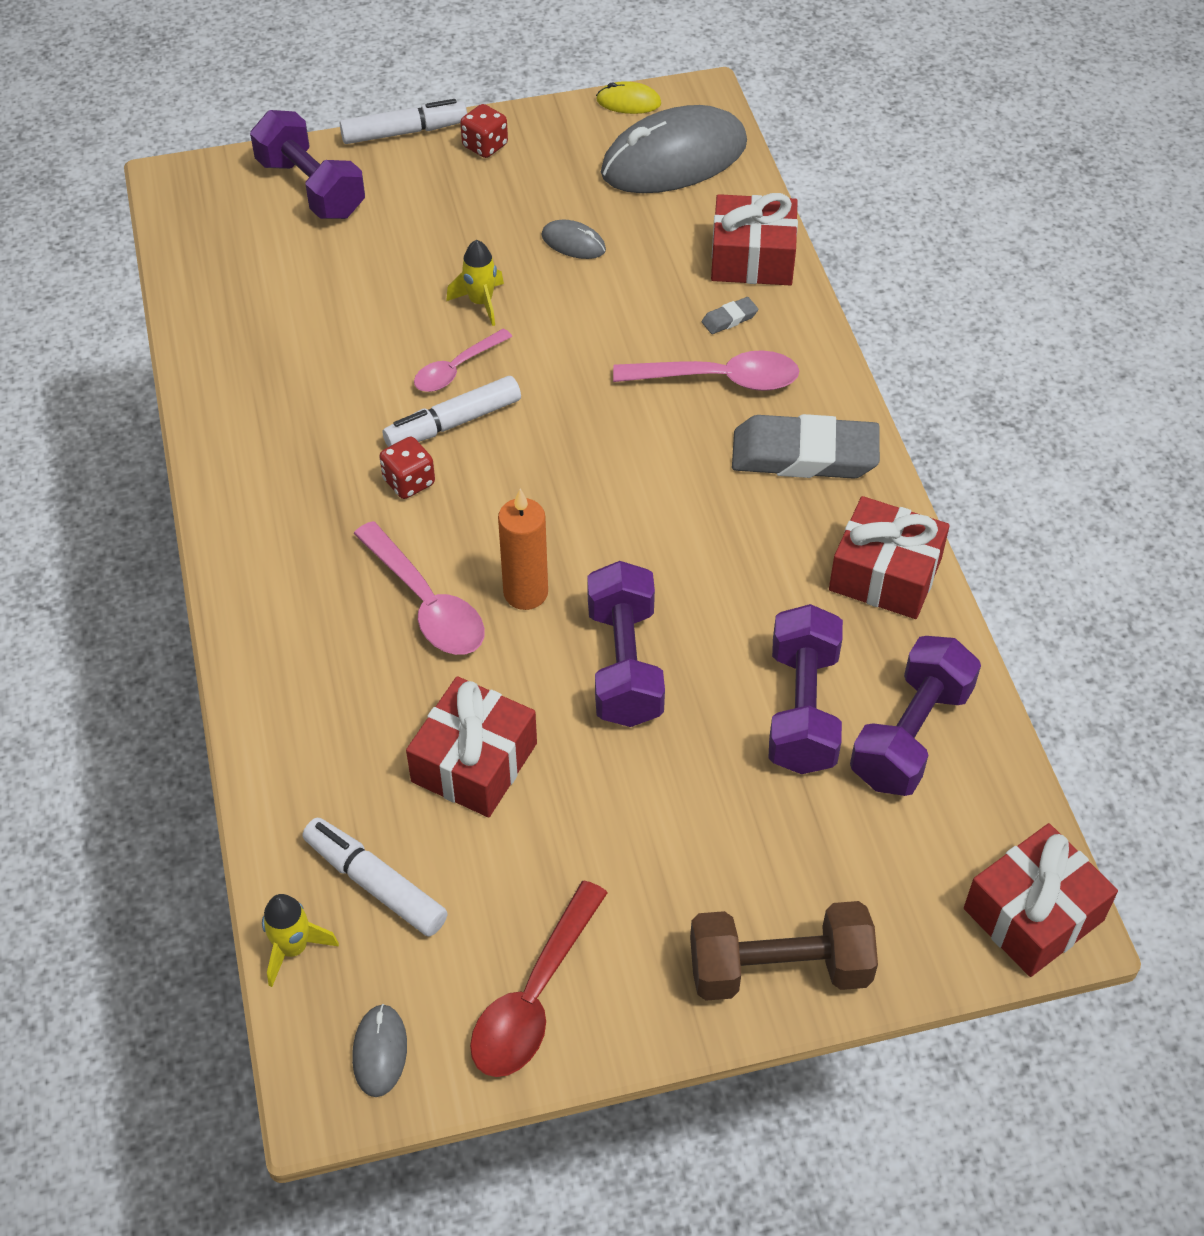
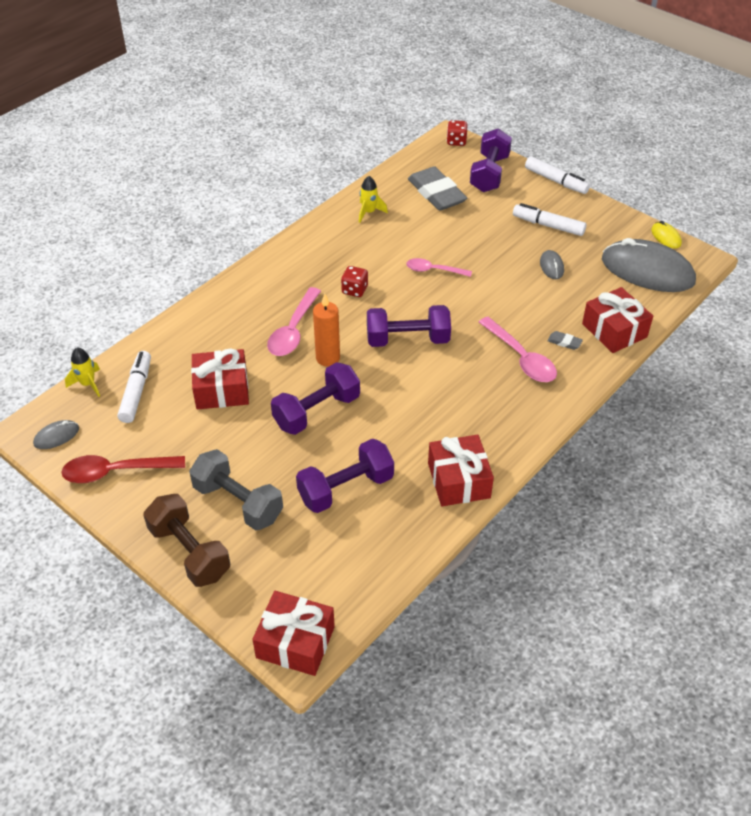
camera: 55 degrees right, 5 degrees down
(453, 423) = (401, 286): white marker -> white marker (548, 225)
(481, 302) = (481, 257): yellow rocket -> yellow rocket (369, 212)
(485, 146) = (578, 208): red dice -> red dice (456, 141)
(728, 857) = (238, 502): none -> grey dumbbell
(804, 455) = (505, 412): grey eraser -> grey eraser (436, 193)
(910, 735) = (366, 538): purple dumbbell -> purple dumbbell (407, 339)

